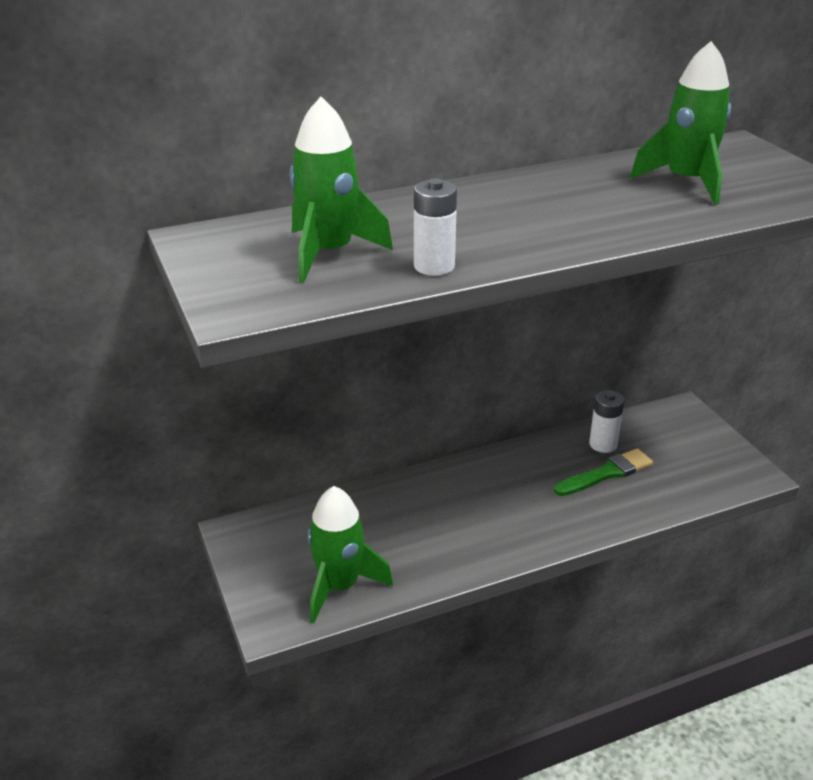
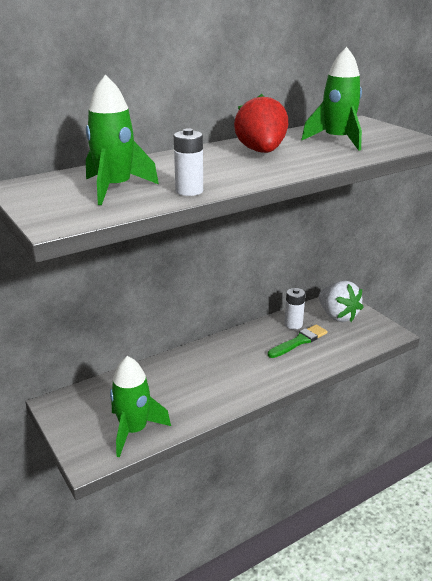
camera: 10 degrees left, 5 degrees down
(561, 197) = (261, 152): none -> red strawberry
(675, 437) = (337, 316): none -> white strawberry

